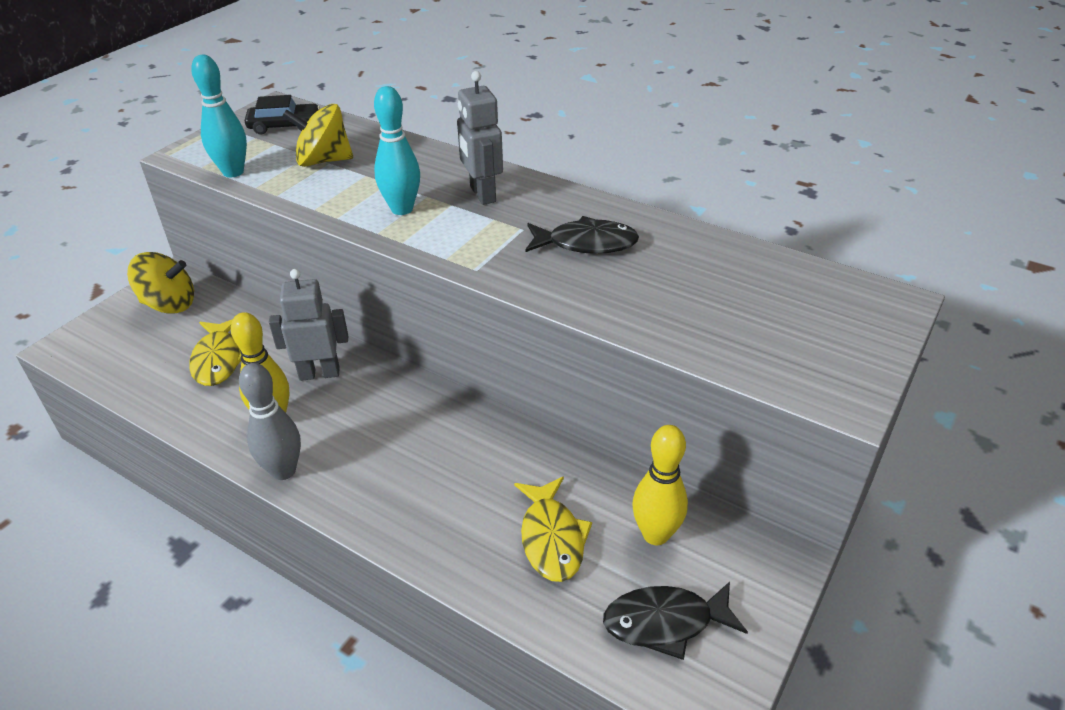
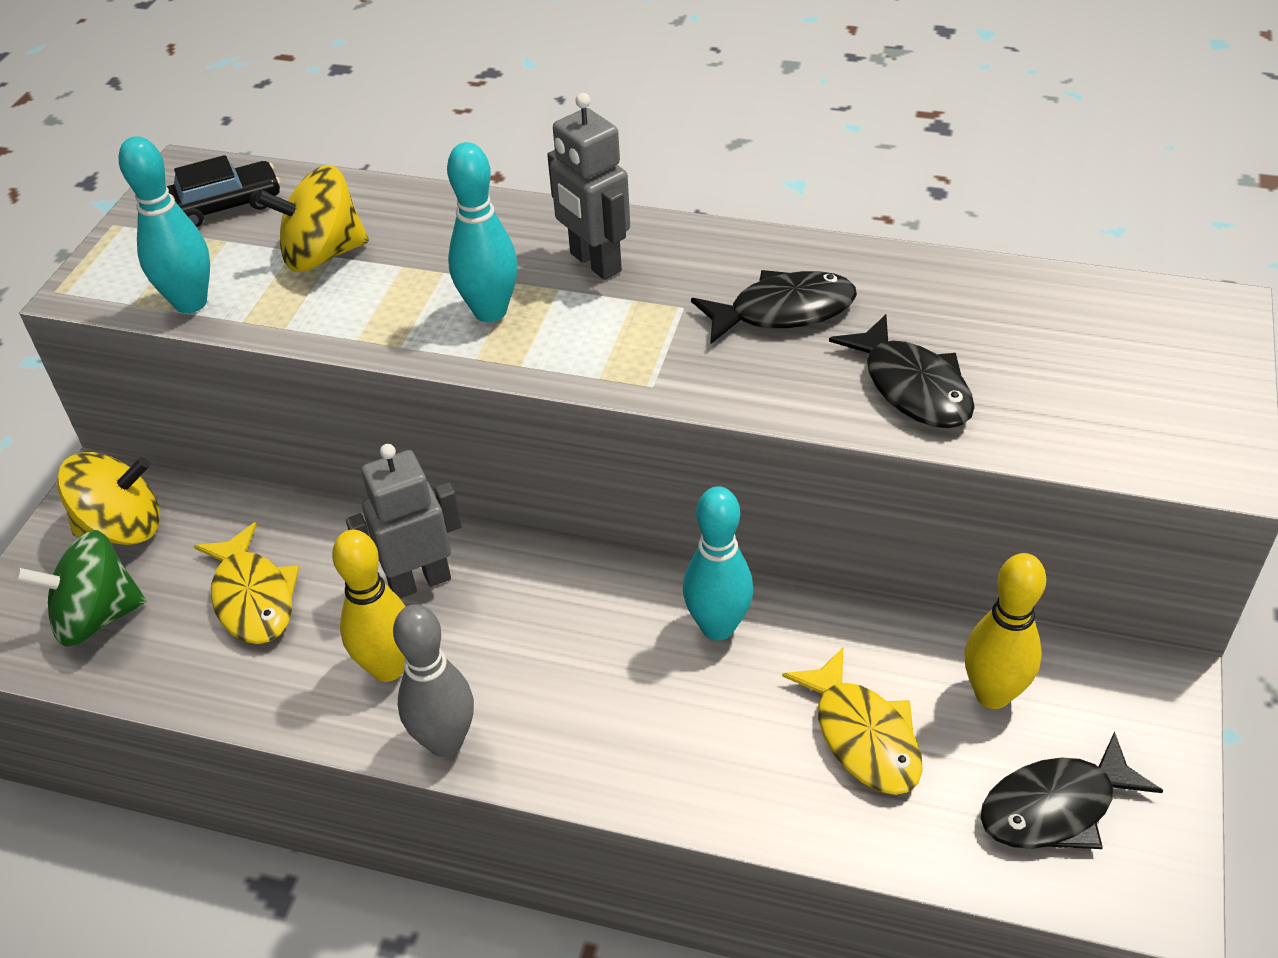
camera: 15 degrees left, 5 degrees up
(127, 349) = (97, 616): none -> green spinning top
(489, 445) = (717, 627): none -> turquoise bowling pin
(648, 305) = (912, 387): none -> black fish

